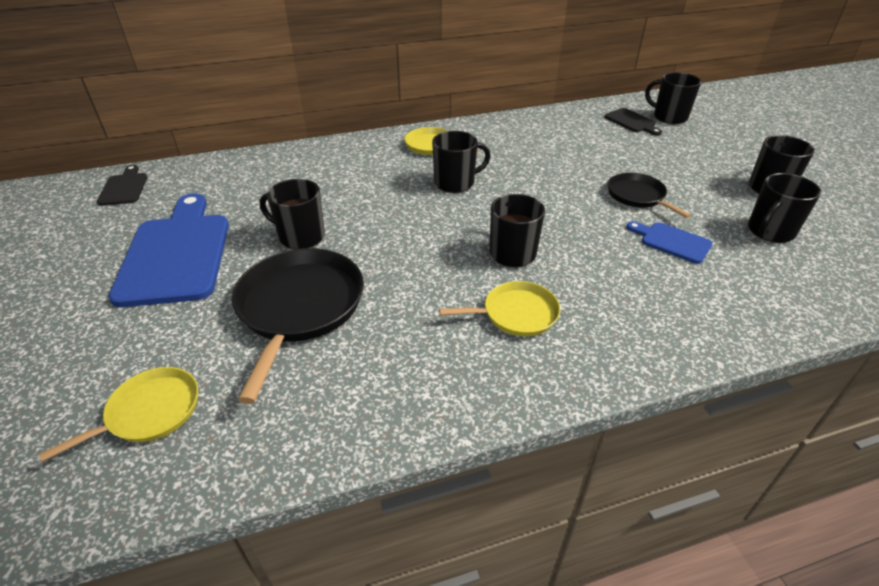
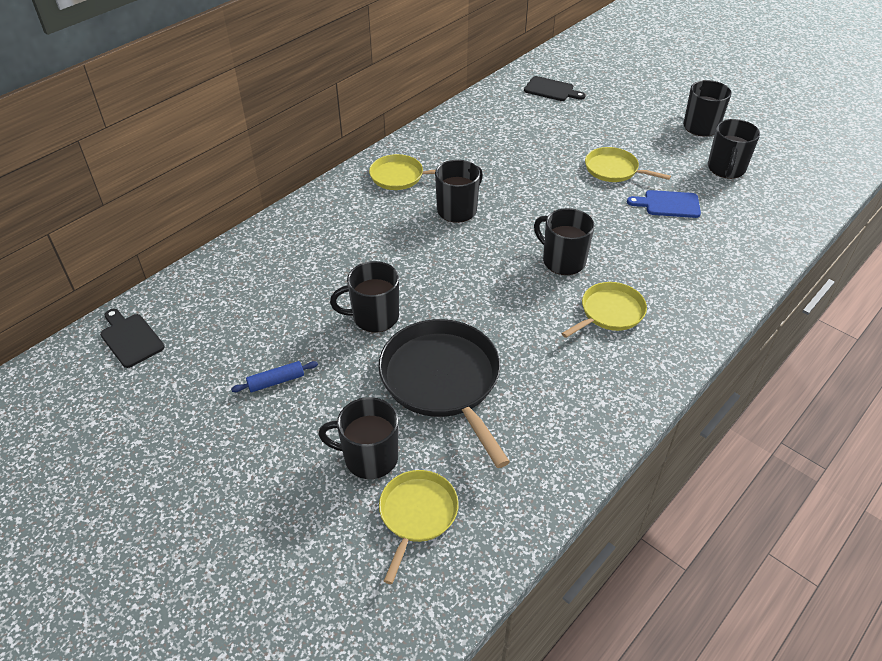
camera: 30 degrees left, 5 degrees up
(176, 254) = (276, 381): blue cutting board -> blue rolling pin
(637, 196) = (614, 170): black pan -> yellow pan
(669, 117) = (577, 74): black mug -> black mug (369, 457)

